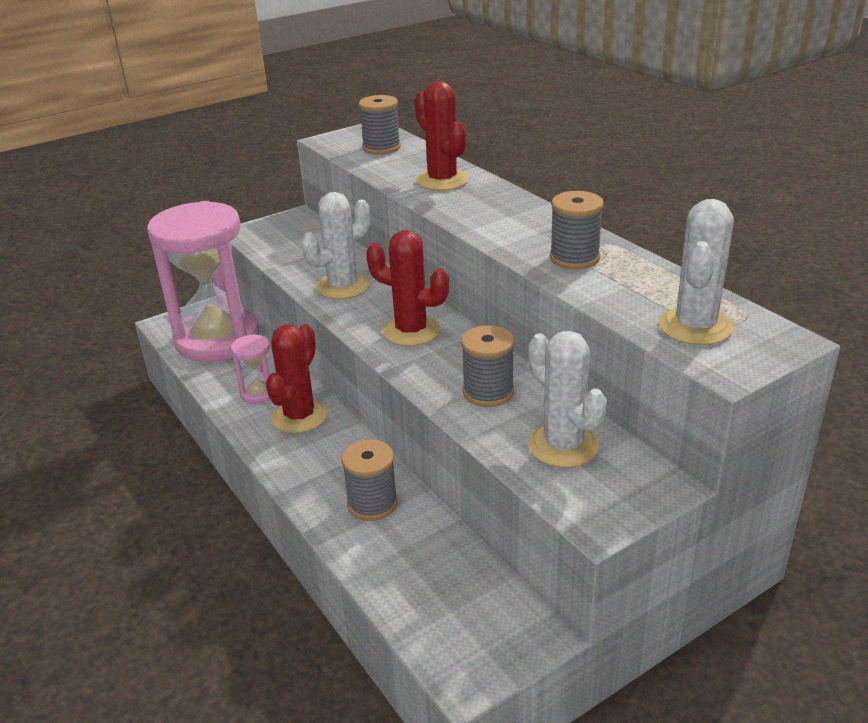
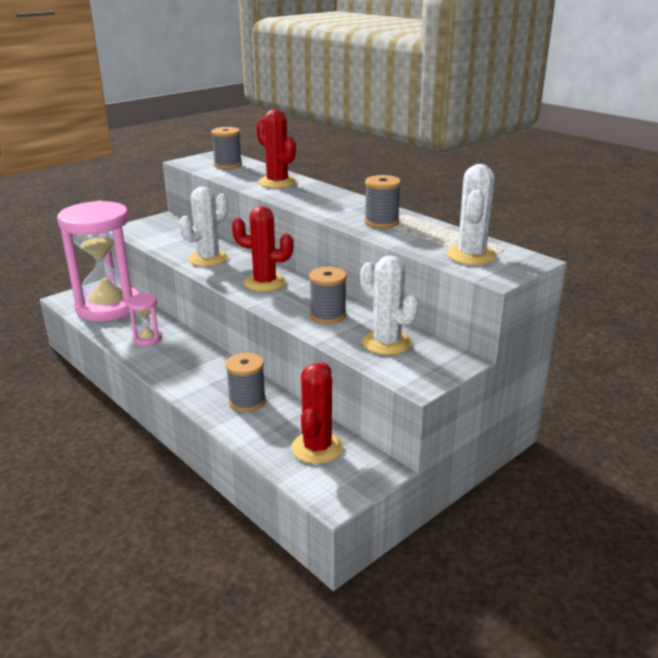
camera: 10 degrees left, 5 degrees down
(299, 416) = (182, 351): red cactus -> red cactus (317, 448)

